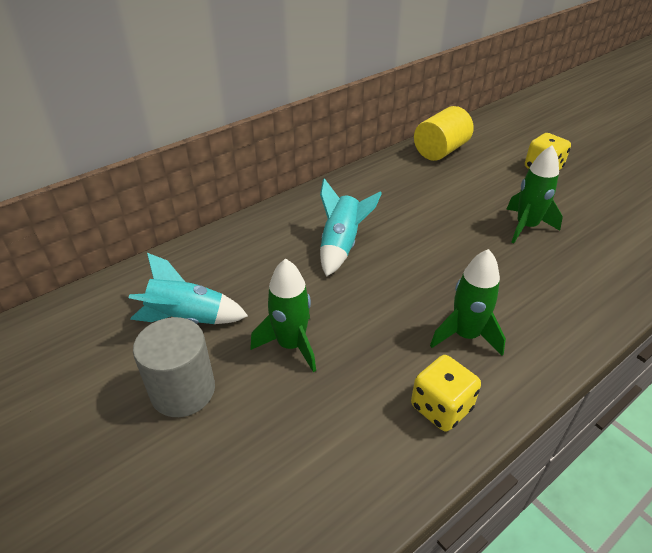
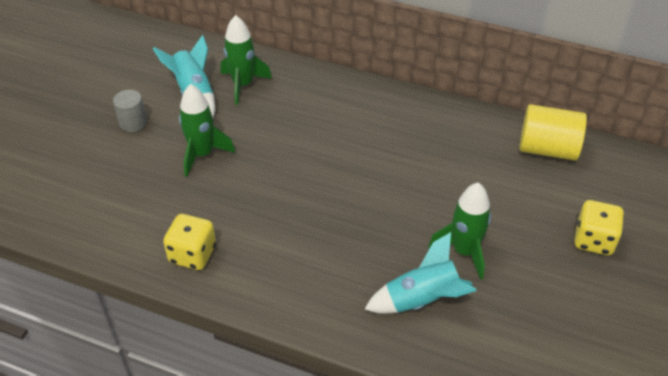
camera: 60 degrees right, 5 degrees up
(183, 390) = (133, 122): grey cylinder -> grey cylinder, size x0.60
(341, 245) = (332, 136): turquoise rocket -> turquoise rocket (422, 300)
(465, 335) = (276, 247): green rocket -> green rocket (243, 85)

